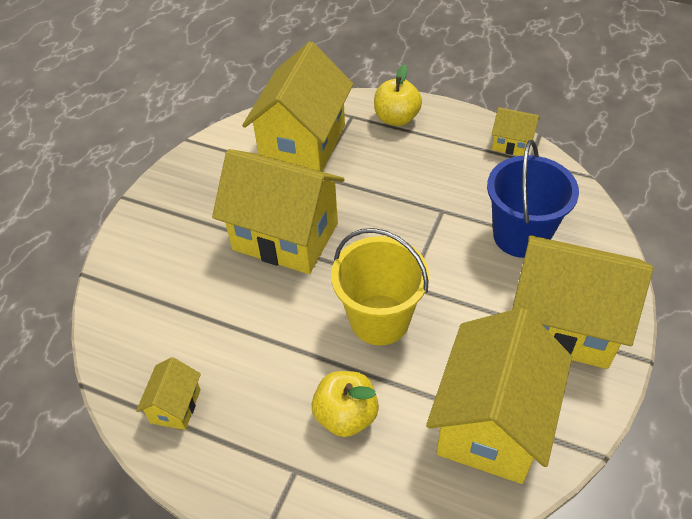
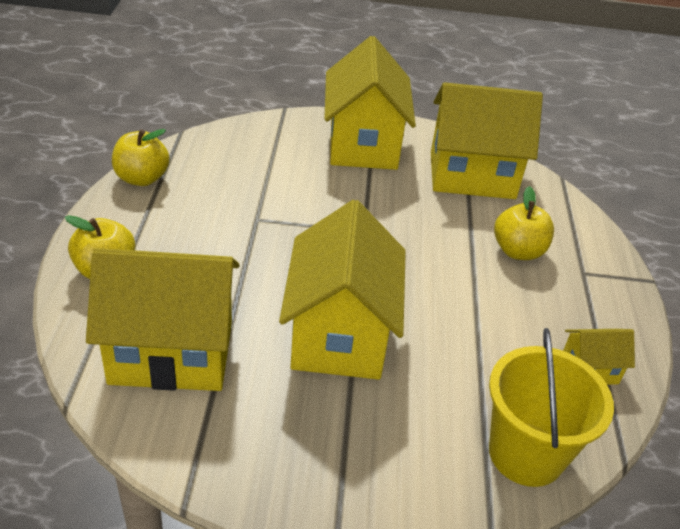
camera: 115 degrees left, 10 degrees down
(379, 319) = (412, 244): yellow bucket -> yellow bucket (526, 453)
(512, 144) = (142, 178): yellow house -> yellow apple
(521, 236) = (274, 168): blue bucket -> none

